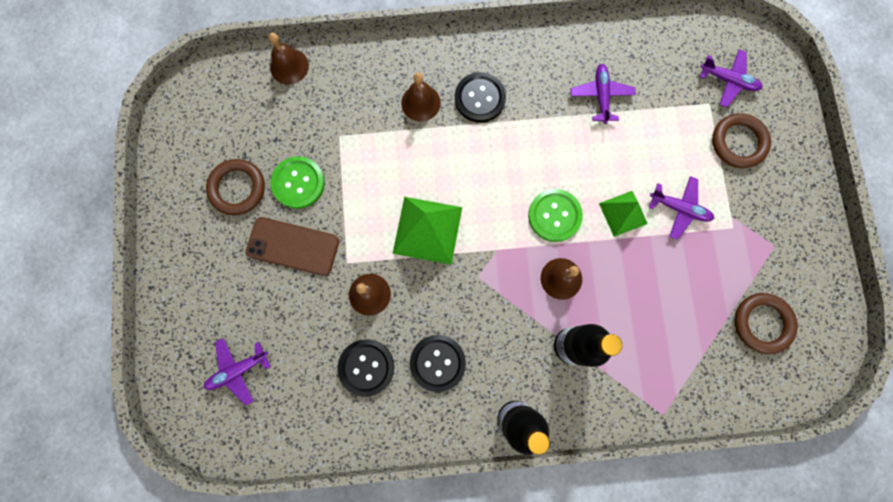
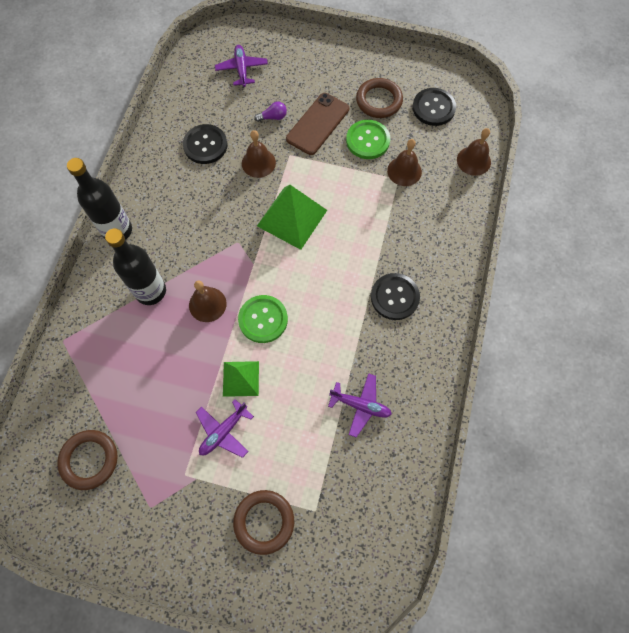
camera: 110 degrees right, 10 degrees down
(299, 302) = (273, 117): none -> purple light bulb
(420, 102) = (407, 248): brown bell -> brown bell (404, 171)
(437, 363) = (185, 192): black button -> black button (433, 108)
(728, 81) = (332, 543): purple plane -> none

